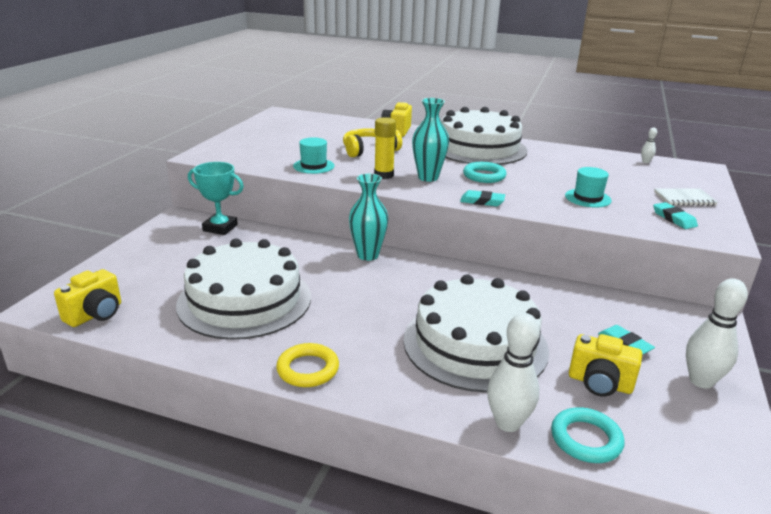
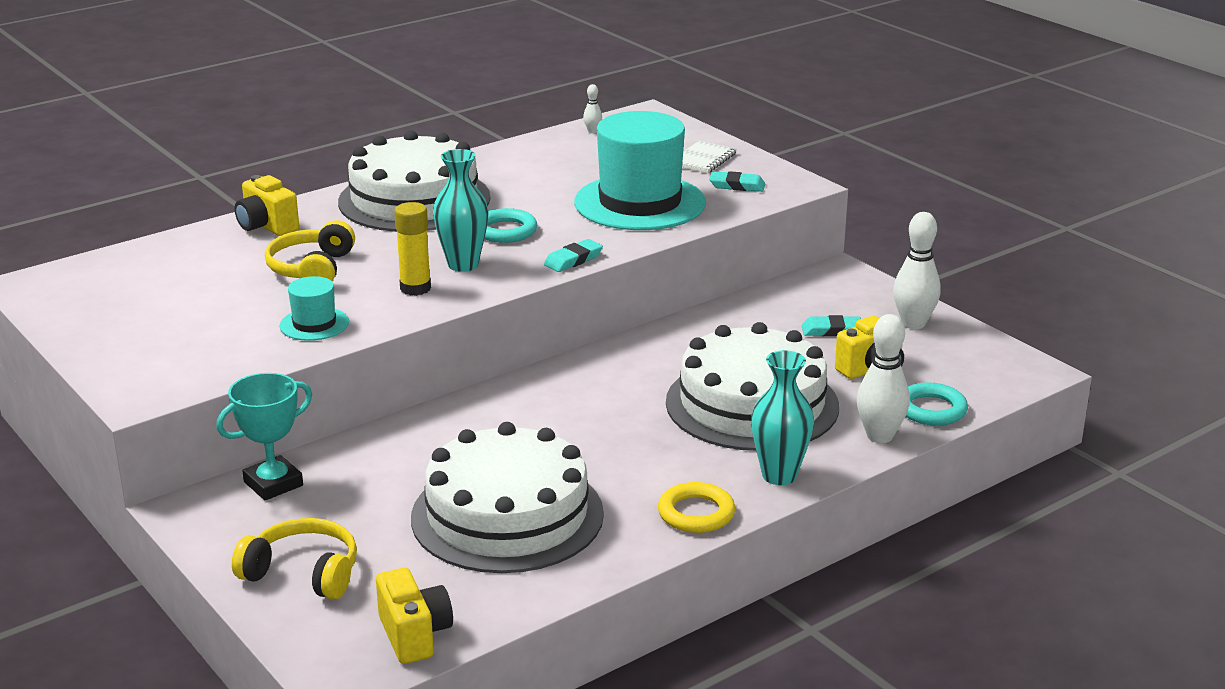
camera: 55 degrees left, 0 degrees up
(141, 262) = (303, 573): none -> yellow headphones
(368, 255) = (499, 399): turquoise vase -> turquoise vase (779, 475)
(587, 198) = (640, 203): turquoise hat -> turquoise hat, size x2.21

